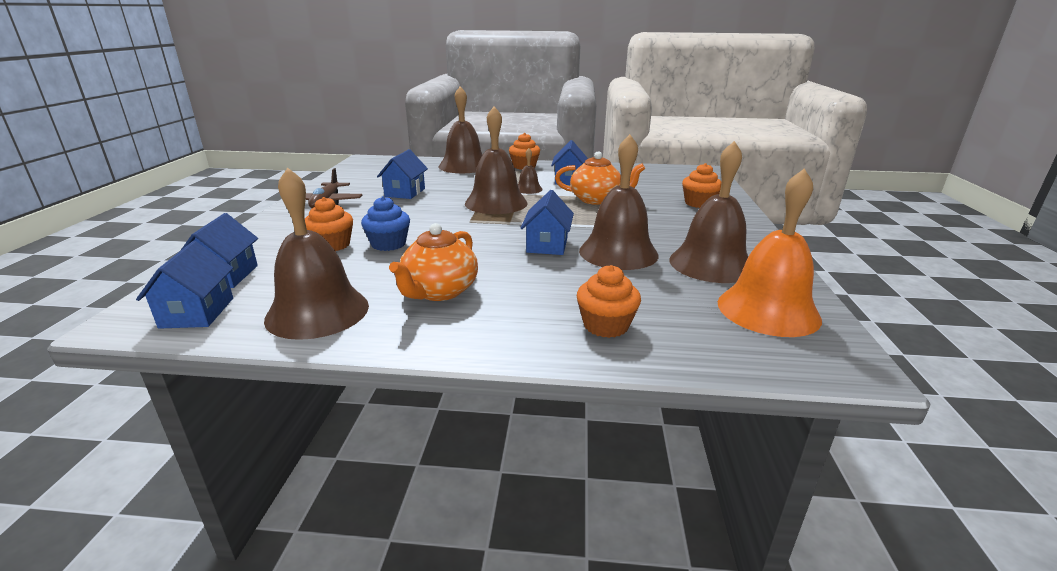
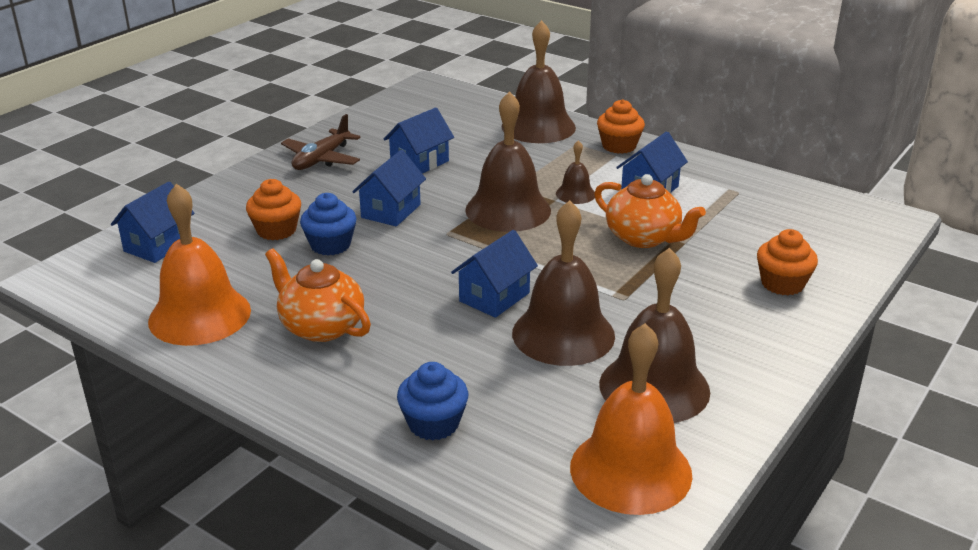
camera: 30 degrees right, 5 degrees up
(197, 312) = (110, 284): blue house -> blue house (391, 211)
(317, 312) = (199, 315): brown bell -> orange bell
(439, 291) = (321, 327): orange teapot -> orange teapot turned 75 degrees clockwise
(606, 325) = (433, 423): orange cupcake -> blue cupcake

